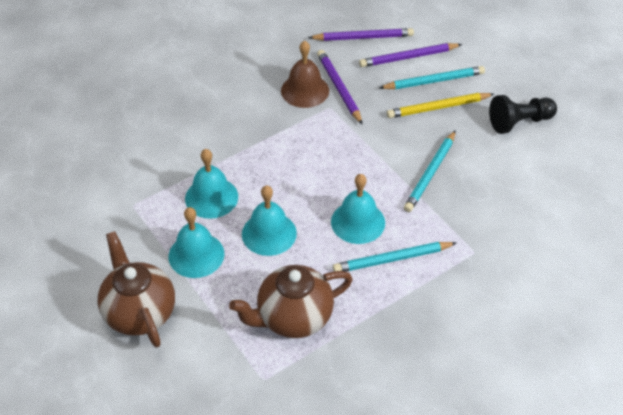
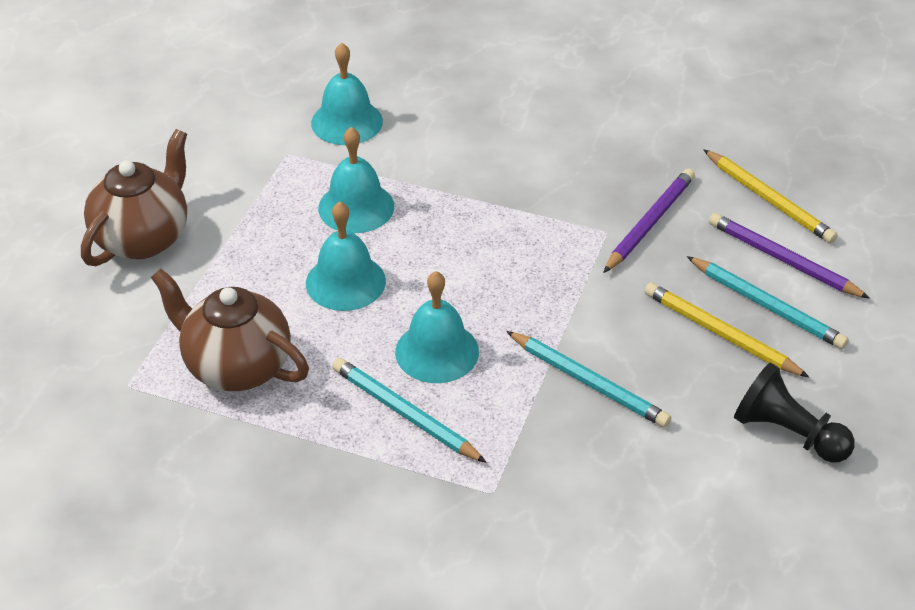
camera: 55 degrees right, 5 degrees down
(196, 255) = (260, 239): turquoise bell -> turquoise bell (347, 122)
(305, 90) = (611, 195): brown bell -> none
(363, 37) = (769, 200): purple pencil -> yellow pencil
(430, 174) = (589, 382): turquoise pencil -> turquoise pencil turned 135 degrees counterclockwise

